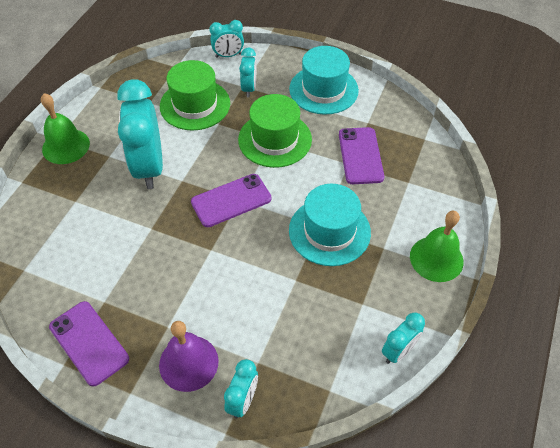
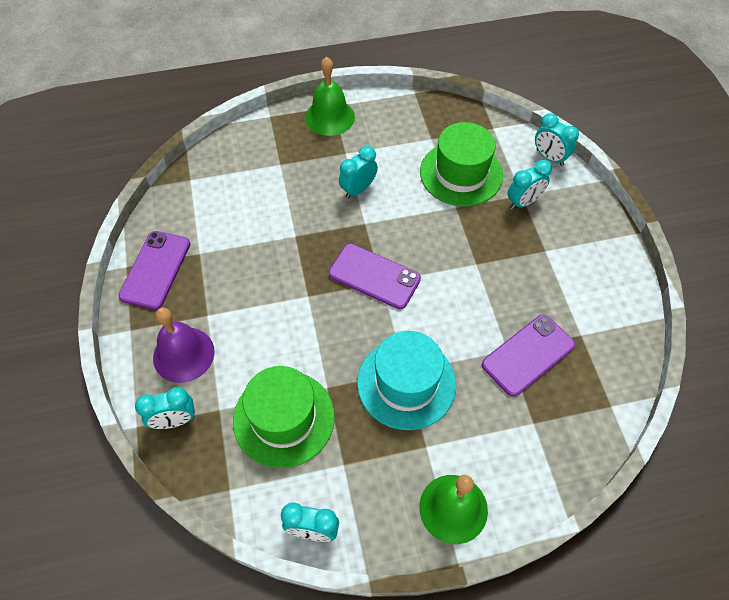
camera: 55 degrees right, 5 degrees up
(149, 167) = (358, 189): turquoise clock -> turquoise clock, size x0.50
(275, 139) = (479, 265): green hat -> green hat (284, 418)
(323, 90) = (586, 266): turquoise hat -> none

